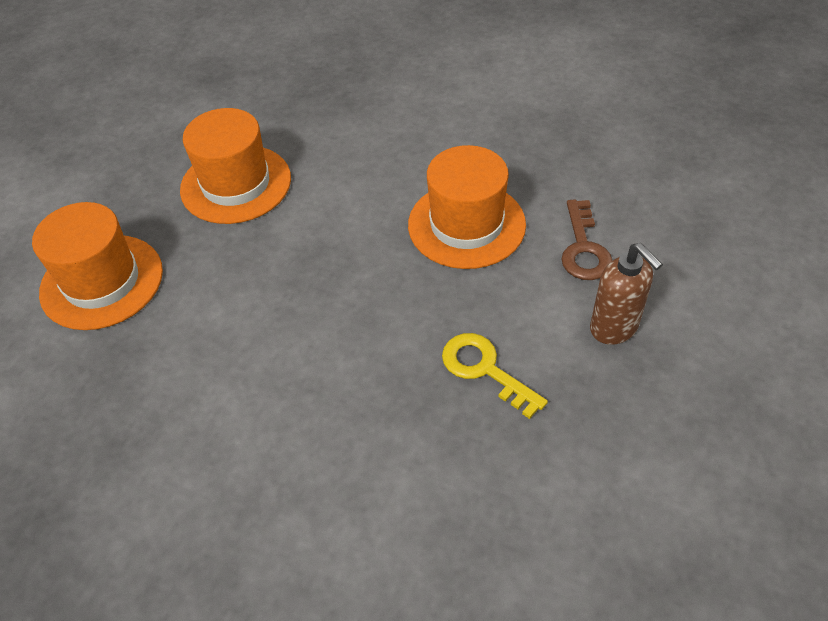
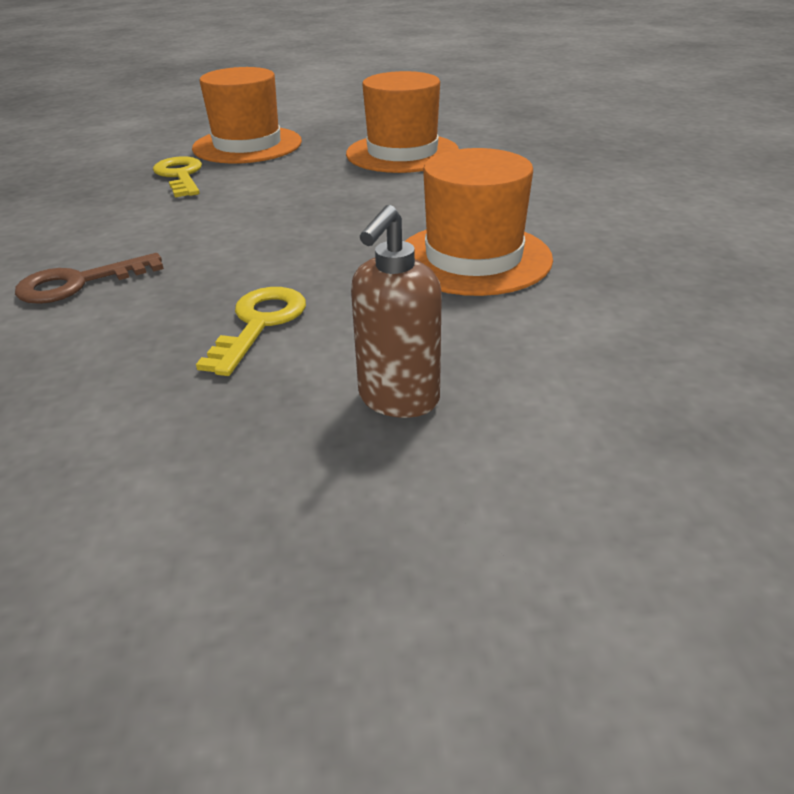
camera: 60 degrees right, 15 degrees down
(140, 354) = (180, 176): none -> yellow key
(583, 248) = (522, 340): brown key -> brown key (78, 283)

